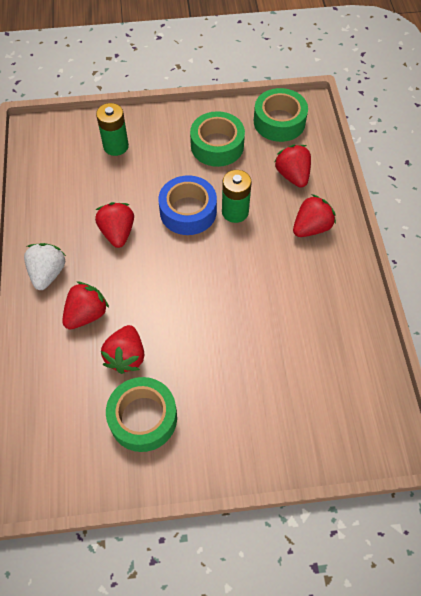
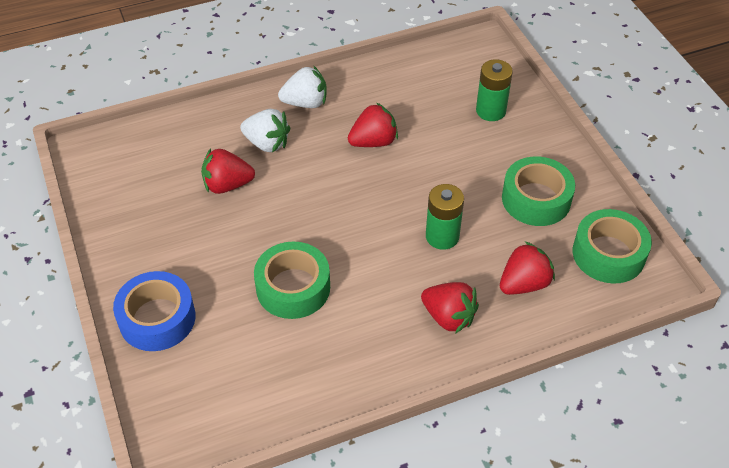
camera: 75 degrees right, 10 degrees down
(86, 314) = (267, 143): red strawberry -> white strawberry
(143, 418) = (163, 214): green tape -> green tape (293, 287)
(188, 211) = (425, 193): blue tape -> blue tape (157, 318)

